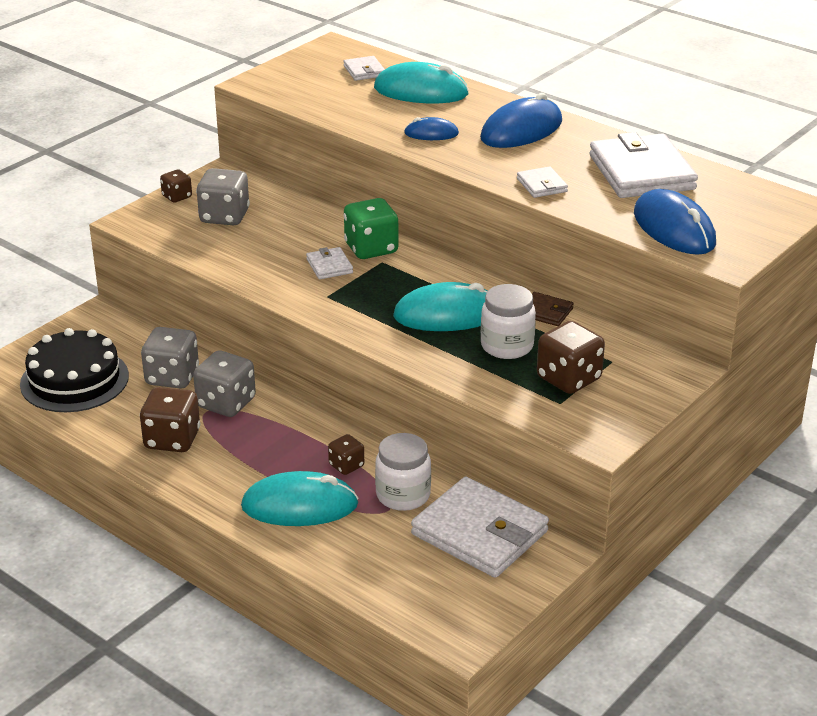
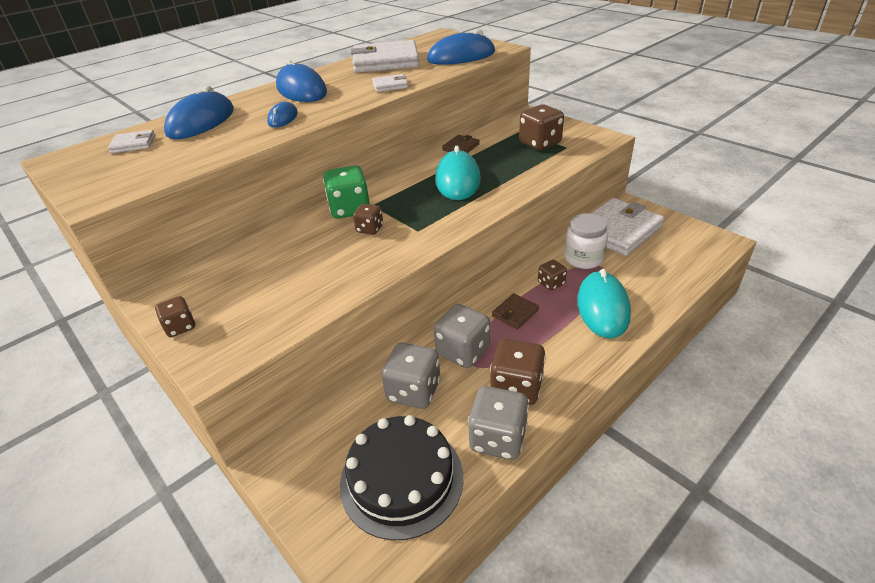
camera: 80 degrees left, 5 degrees up
(224, 216) = (247, 291): grey dice -> grey dice (497, 438)
(288, 437) = (515, 313): none -> brown wallet
(329, 266) = (370, 229): white wallet -> brown dice
(421, 91) = (201, 122): turquoise mouse -> blue mouse
(507, 346) = (501, 160): white jar -> none

